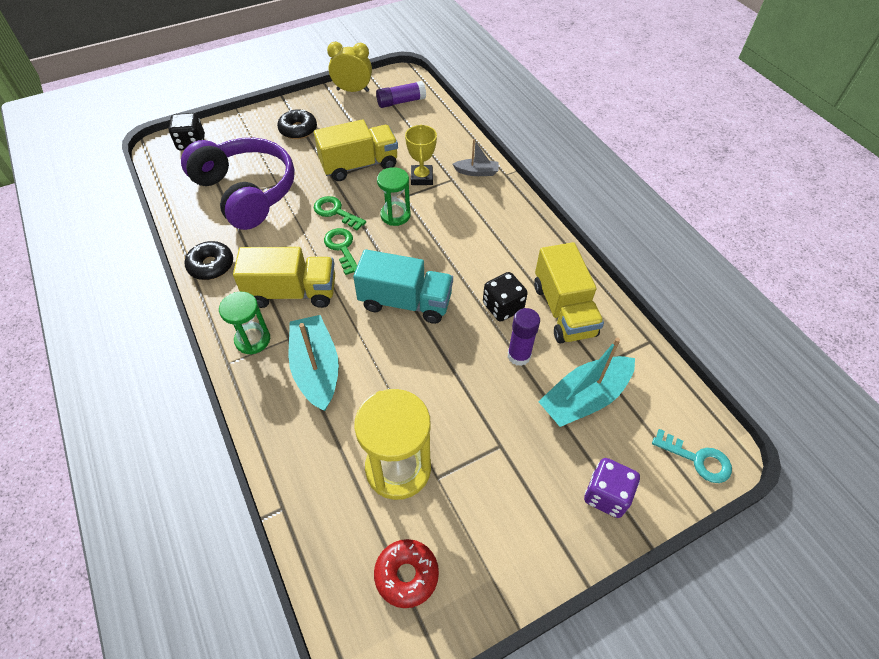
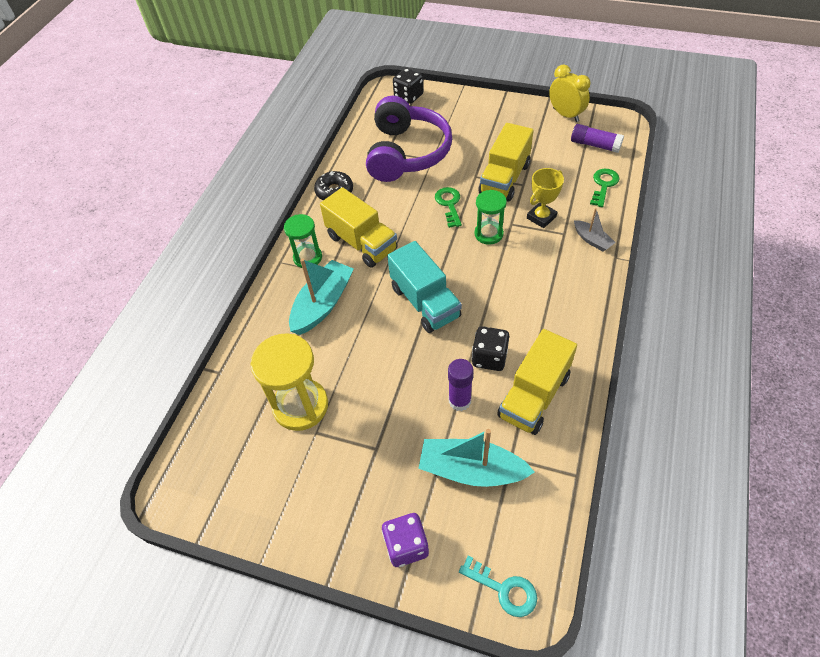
camera: 50 degrees right, 0 degrees up
(298, 129) = (490, 125): black donut -> none
(342, 248) = (425, 234): green key -> green key (603, 185)
(359, 165) = (504, 179): yellow truck -> yellow truck turned 90 degrees clockwise
(406, 575) = (237, 471): red donut -> none
(697, 459) = (504, 589): turquoise key -> turquoise key turned 45 degrees counterclockwise

